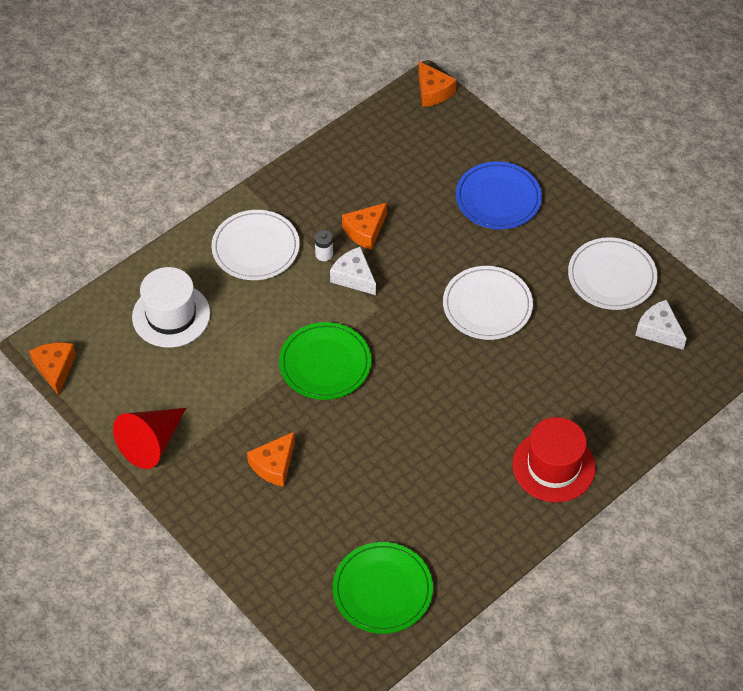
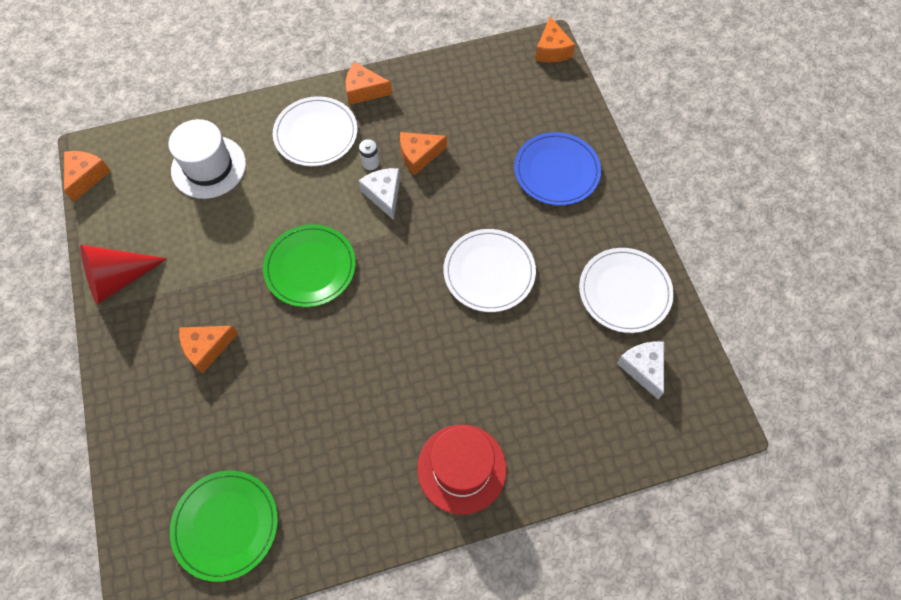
camera: 25 degrees right, 10 degrees up
(277, 192) = (364, 90): none -> orange cheese

